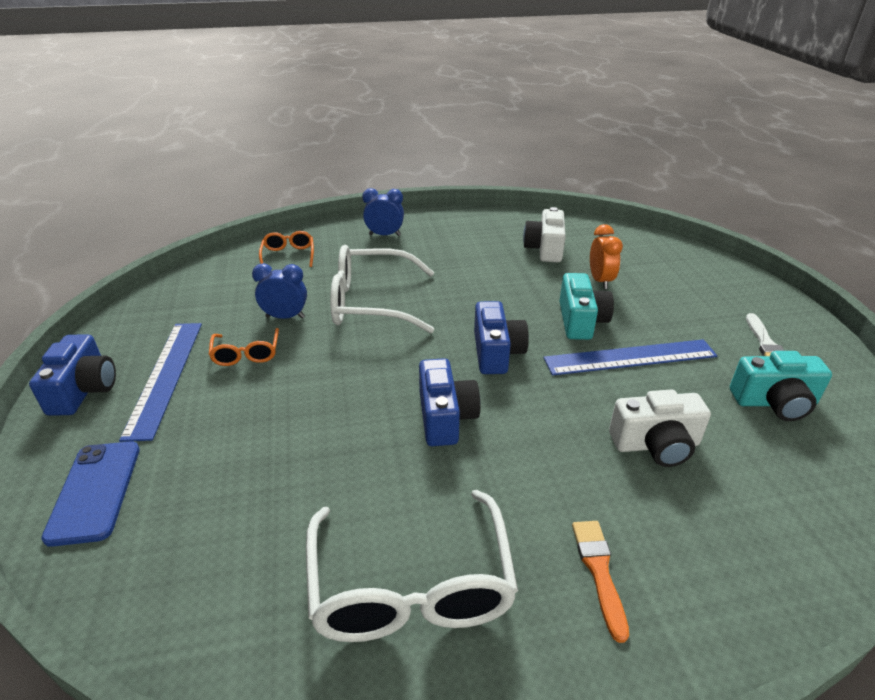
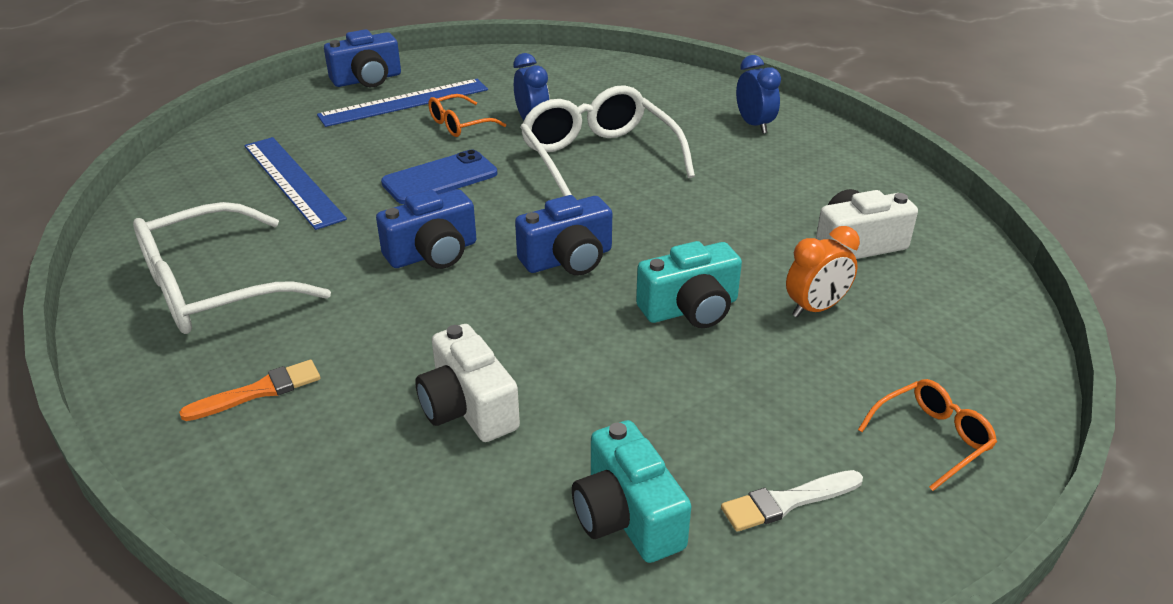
camera: 65 degrees right, 0 degrees up
(95, 491) = (262, 127): blue phone -> blue phone (440, 178)
(288, 255) = (646, 88): orange glasses -> orange glasses (932, 438)
(630, 357) = (637, 363): blue ruler -> blue ruler (293, 181)

